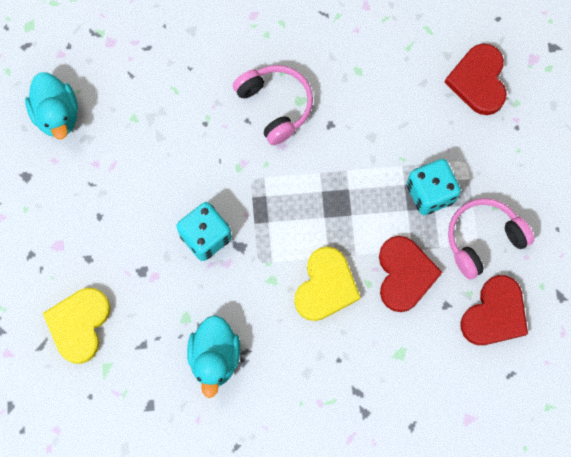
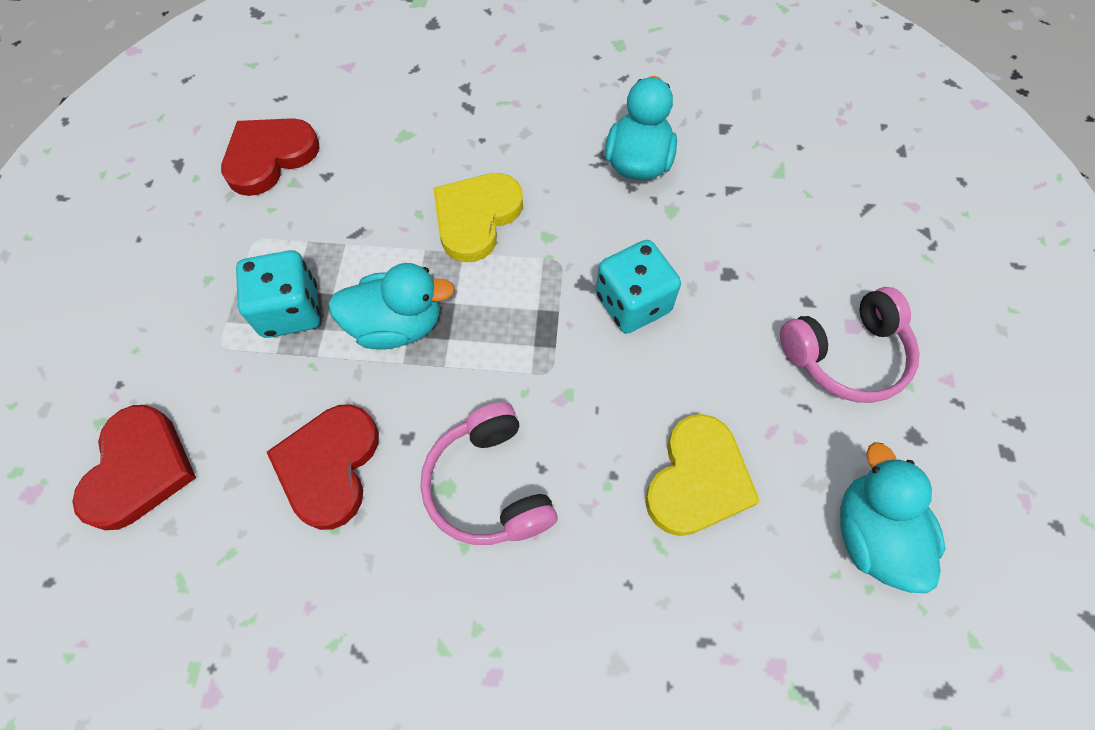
camera: 170 degrees left, 10 degrees down
(79, 324) = (817, 223): yellow heart -> yellow heart (697, 479)
(357, 194) = (397, 325): none -> turquoise duck
(404, 275) = (366, 216): red heart -> red heart (329, 466)
(483, 239) = (243, 240): pink headphones -> pink headphones (846, 355)

